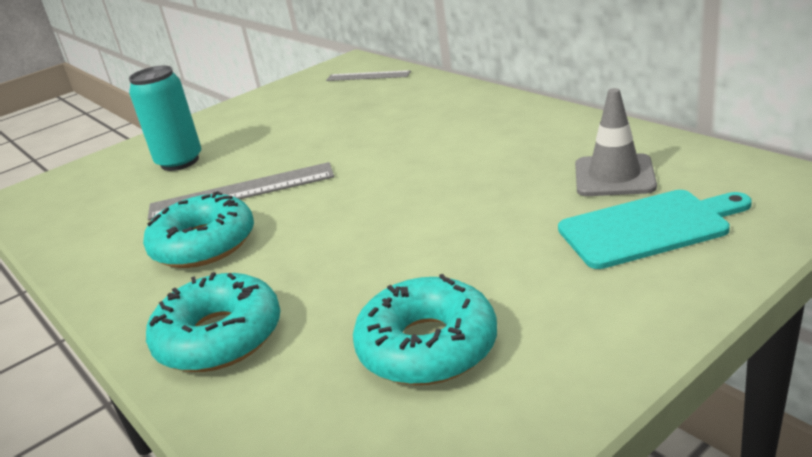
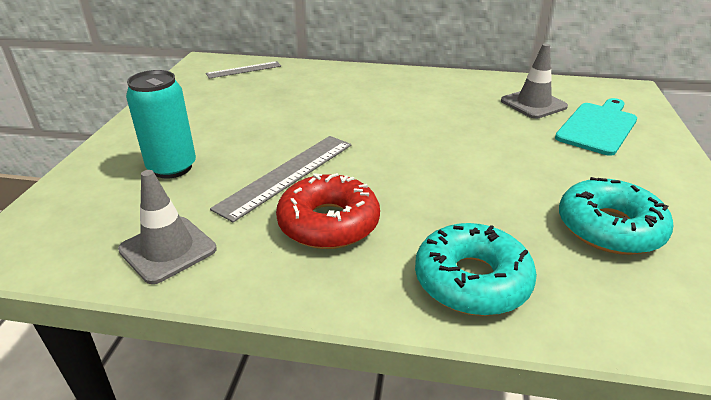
camera: 45 degrees left, 5 degrees up
(86, 227) = (168, 249): none -> grey traffic cone
(204, 244) = (328, 223): turquoise donut -> red donut

